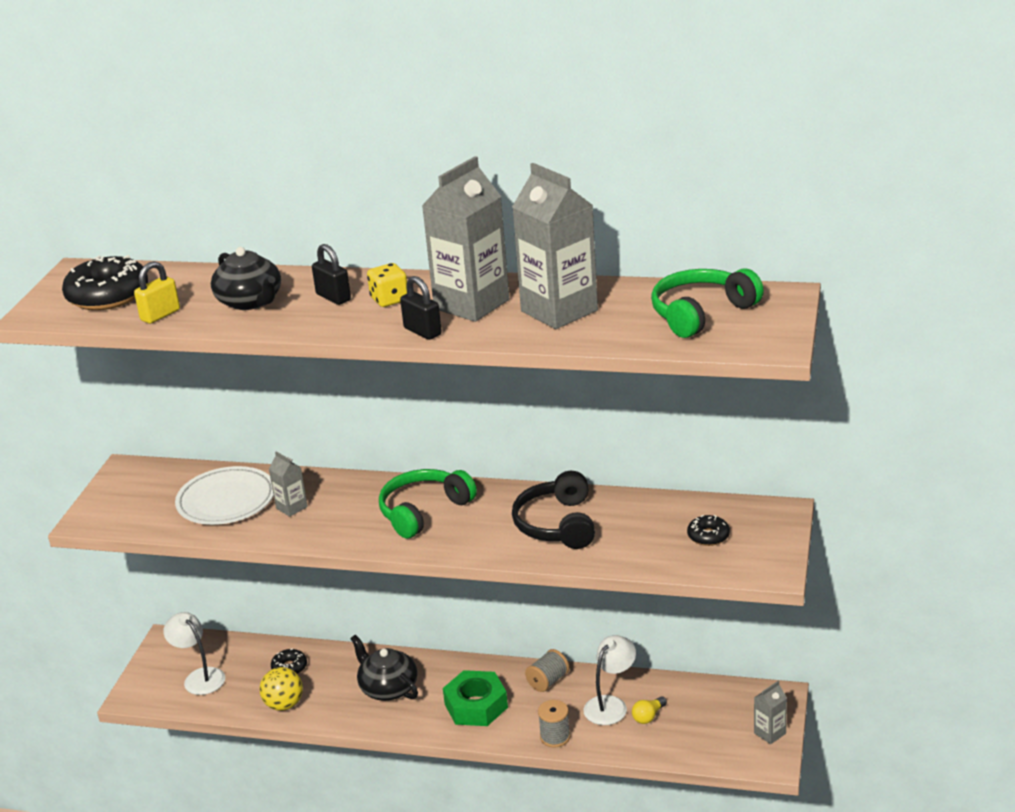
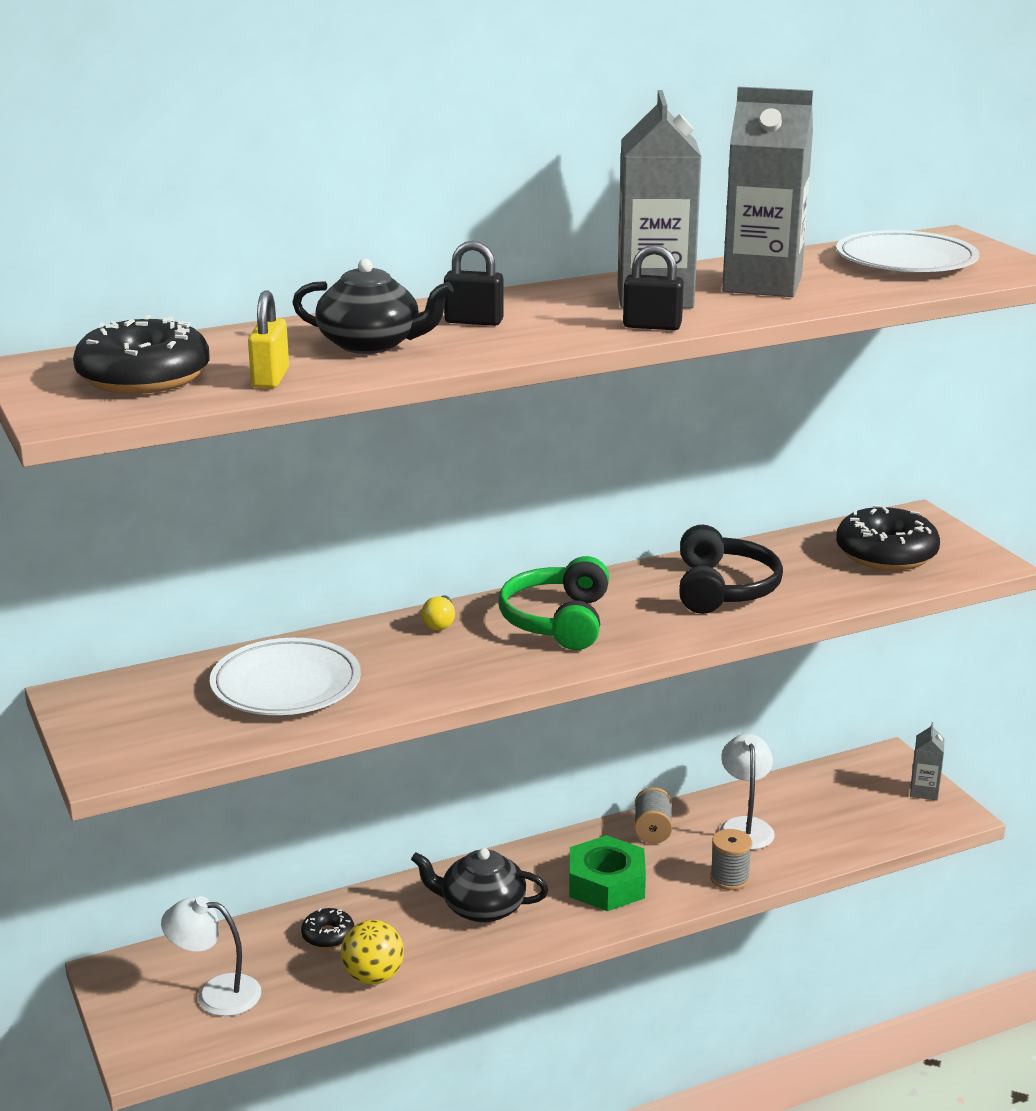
camera: 40 degrees left, 5 degrees down
(291, 507) = (387, 665): grey carton -> none
(389, 300) = (549, 311): yellow dice -> none
(557, 524) = (723, 588): black headphones -> black headphones turned 135 degrees counterclockwise
(648, 716) = (796, 822): yellow light bulb -> yellow light bulb (440, 623)
(701, 313) = (906, 261): green headphones -> white plate
(708, 536) = (886, 554): black donut -> black donut, size x1.99

